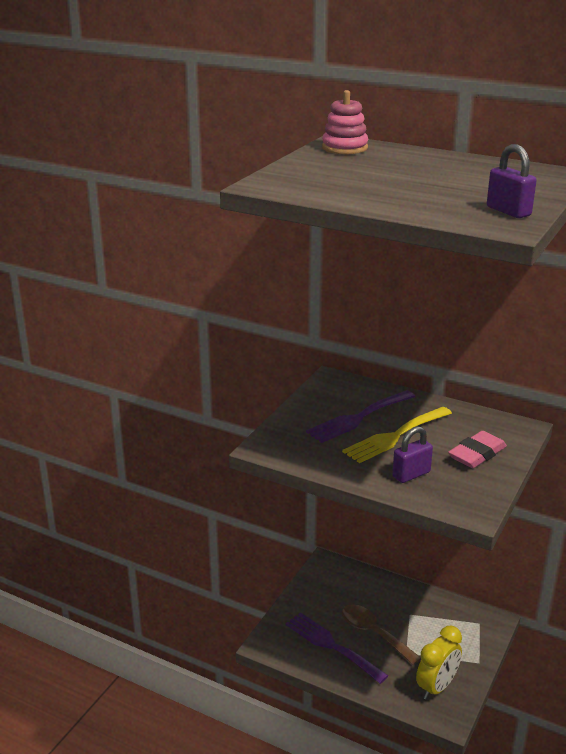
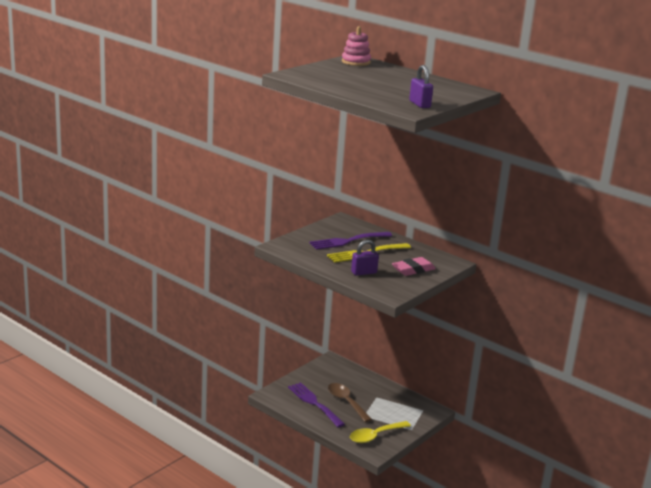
camera: 10 degrees right, 5 degrees down
(436, 687) = (375, 436): yellow clock -> yellow spoon

